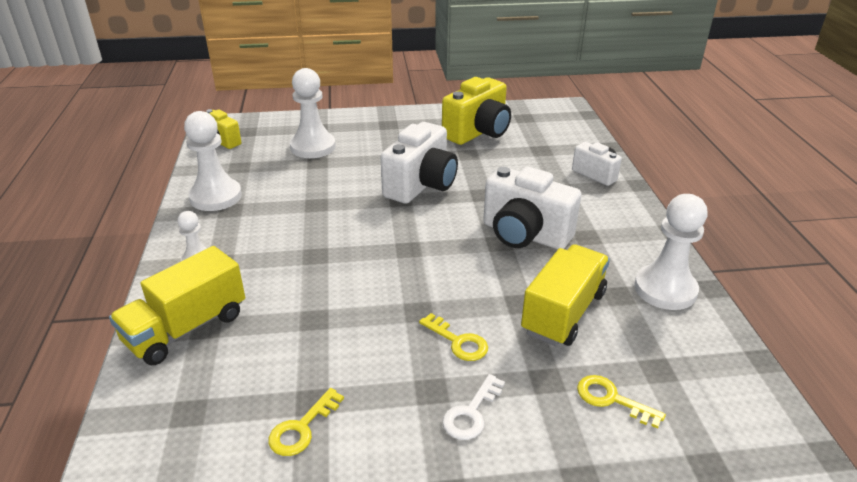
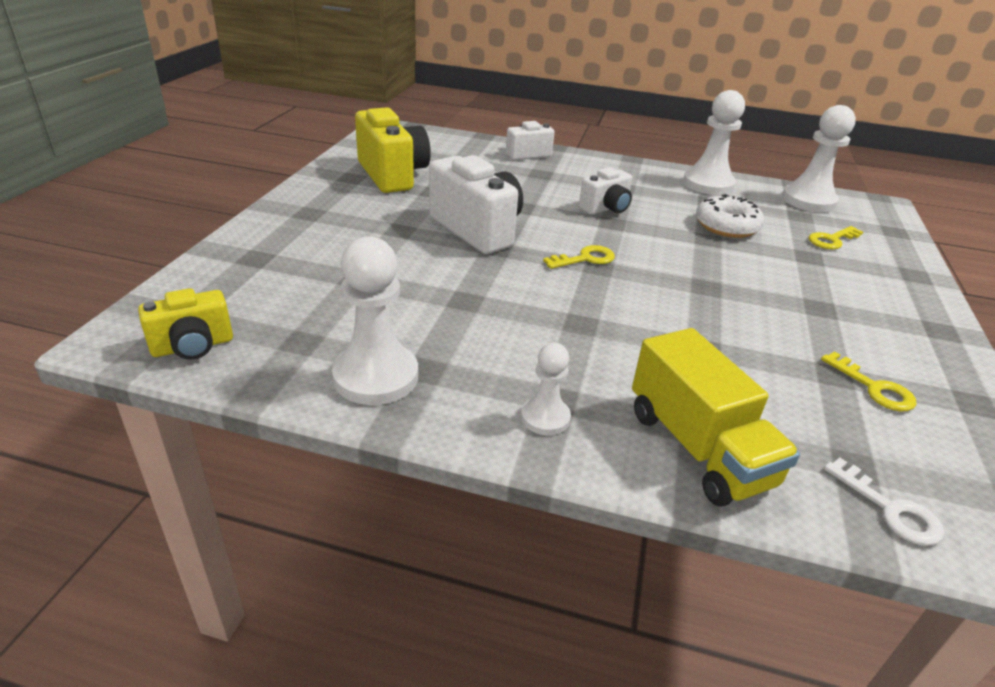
camera: 70 degrees left, 0 degrees up
(313, 147) = (309, 272): white pawn -> white pawn (808, 201)
(458, 342) = (756, 279): yellow key -> yellow key (585, 259)
(471, 413) = (849, 297): white key -> white key (890, 509)
(524, 235) = (606, 208): white camera -> white camera, size x0.58
(563, 312) = (726, 226): yellow truck -> white donut

